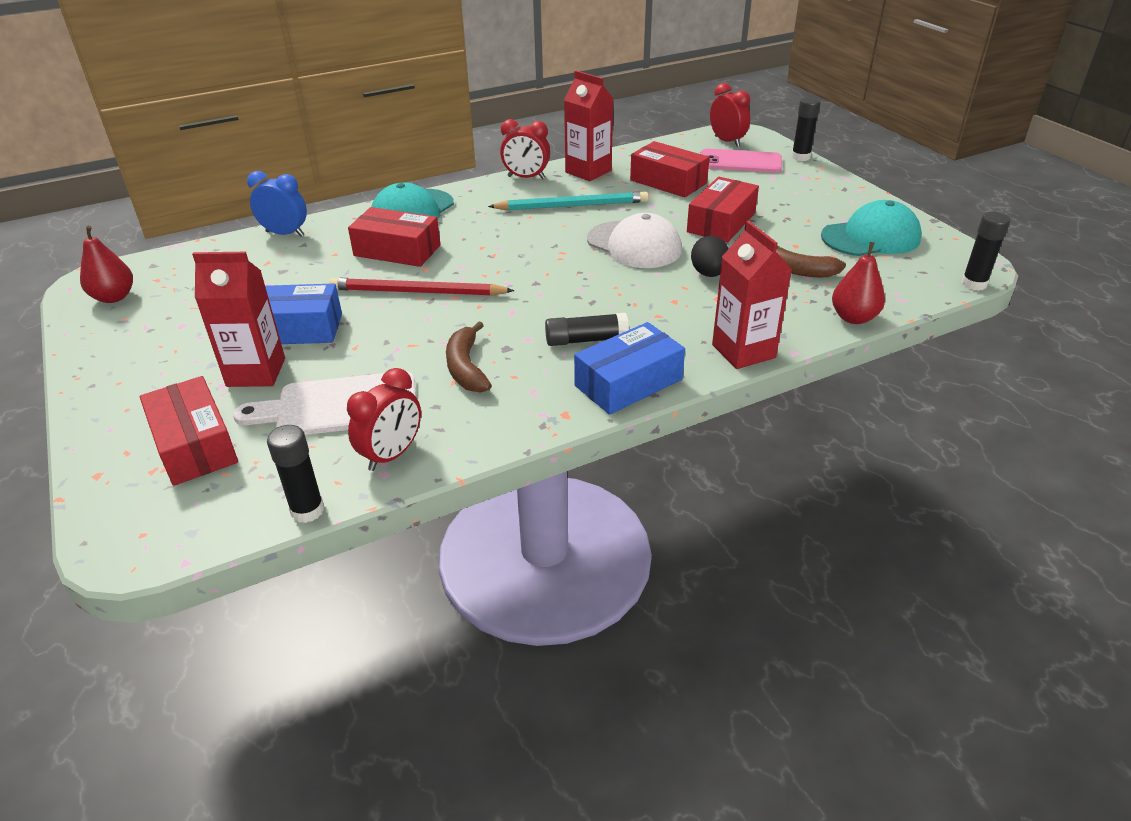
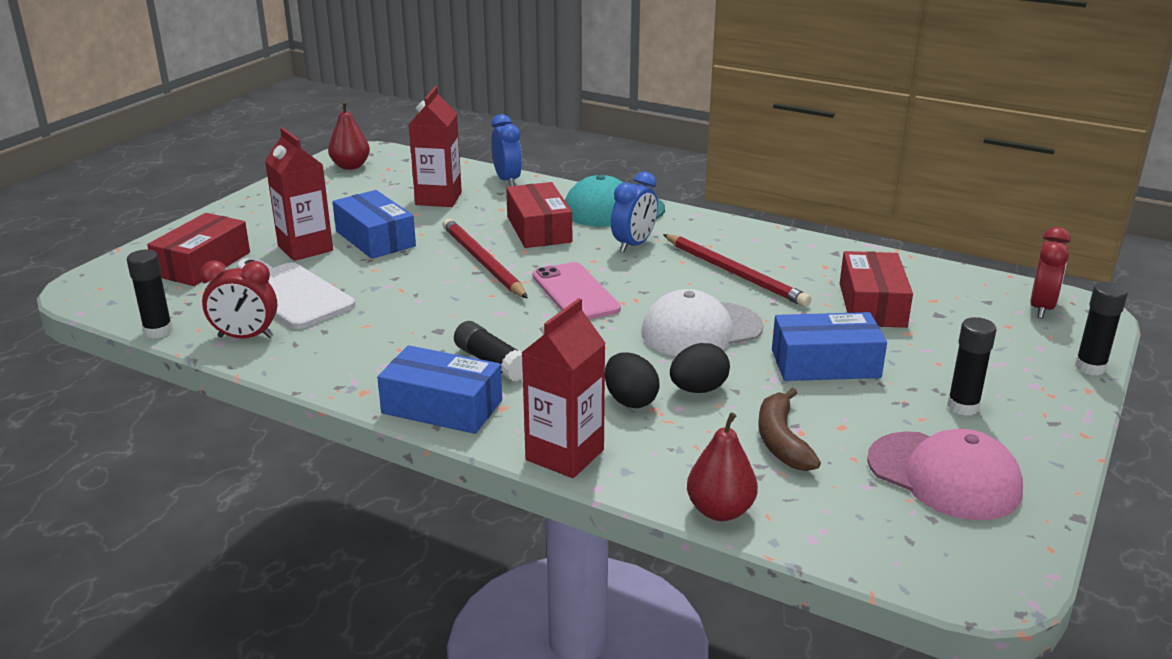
camera: 55 degrees right, 10 degrees down
(466, 368) = (390, 324): brown banana -> none
(480, 224) = (634, 245): none -> blue clock
(526, 177) = (757, 233): red clock -> none
(572, 206) = (735, 273): turquoise pencil -> red pencil
(588, 171) = (821, 257): red carton -> red carton (438, 198)
(634, 245) = (701, 330): white cap -> white cap turned 60 degrees clockwise
(698, 302) = (630, 400): none -> black egg
(721, 222) = (825, 364): red box -> blue box
(740, 162) = (1000, 332): pink phone -> pink phone (575, 293)
(871, 237) = (944, 476): turquoise cap -> pink cap
(974, 284) = (933, 592): black glue stick -> black glue stick (963, 407)

